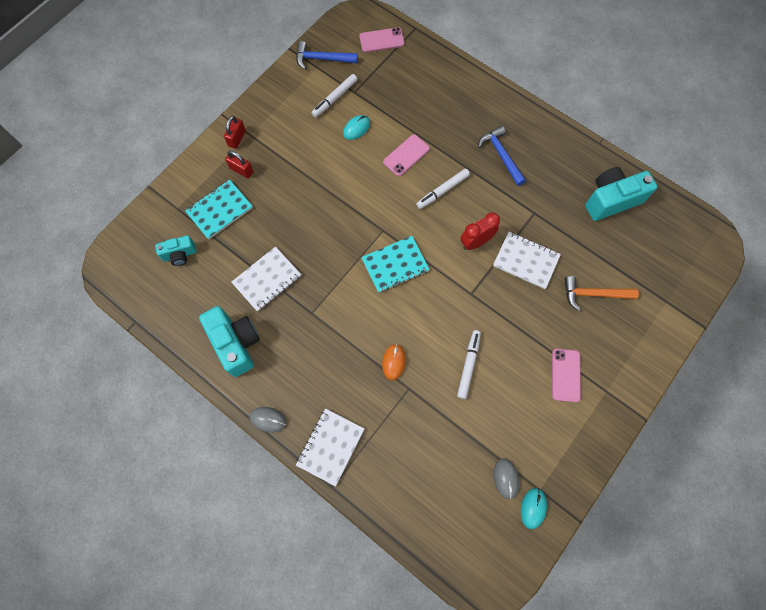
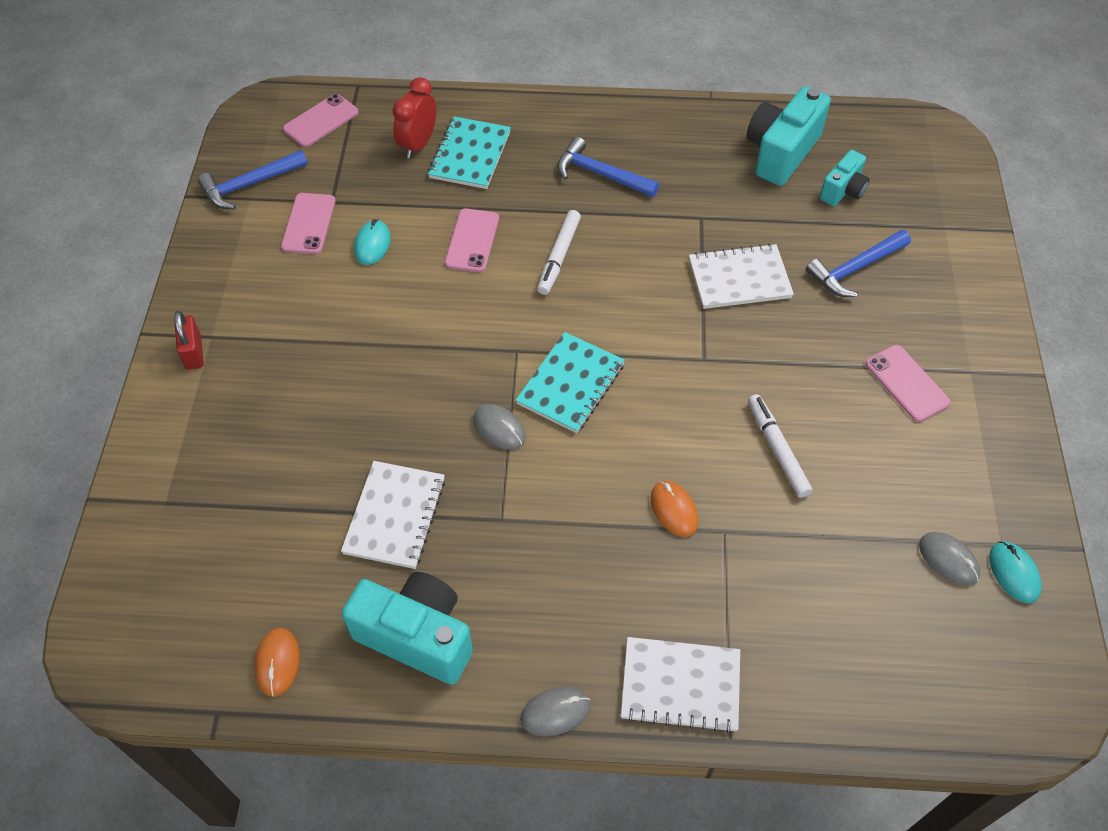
camera: 35 degrees left, 15 degrees down
(172, 315) = (277, 663): none -> orange mouse
(180, 255) = (221, 566): turquoise camera -> turquoise camera (843, 191)
(219, 210) = (241, 465): turquoise notebook -> turquoise notebook (470, 155)
(241, 170) = (234, 391): red padlock -> none
(330, 446) = (680, 685): white notebook -> white notebook turned 75 degrees counterclockwise
(335, 98) = (309, 224): white marker -> pink phone
(344, 266) = (499, 428): none -> grey mouse
(476, 242) = (656, 293): red clock -> red clock (418, 144)
(593, 294) = (855, 269): orange hammer -> blue hammer

